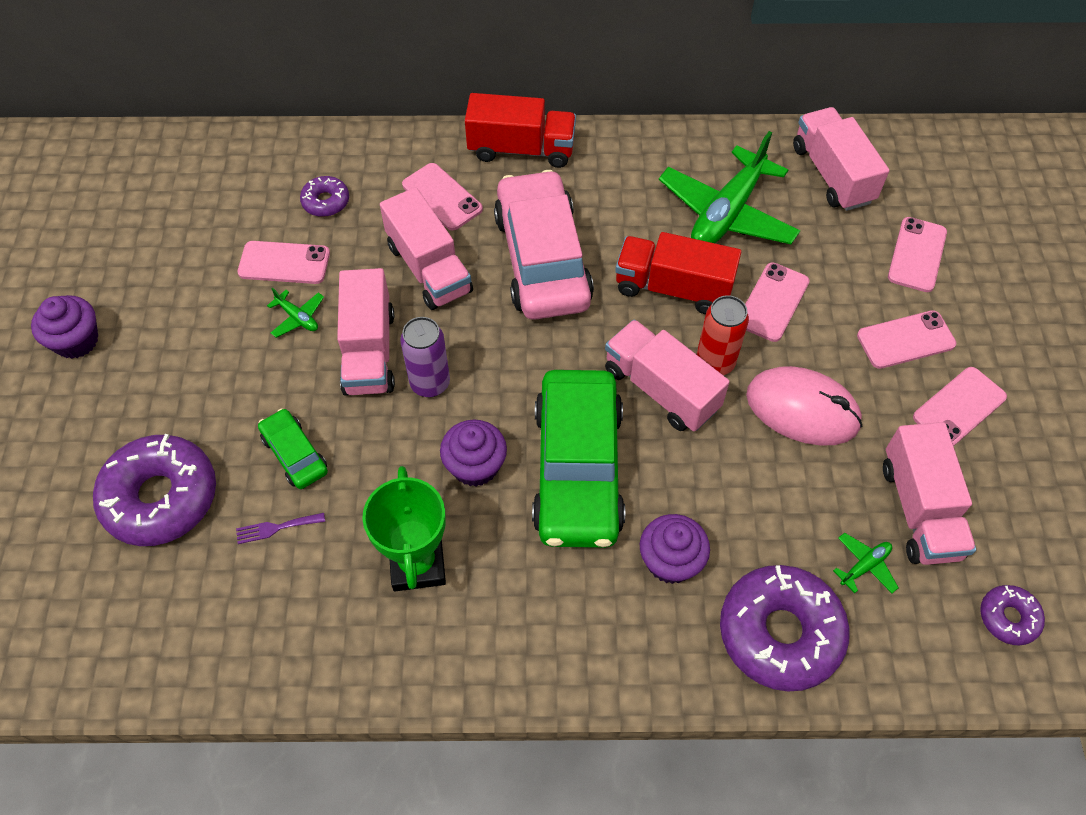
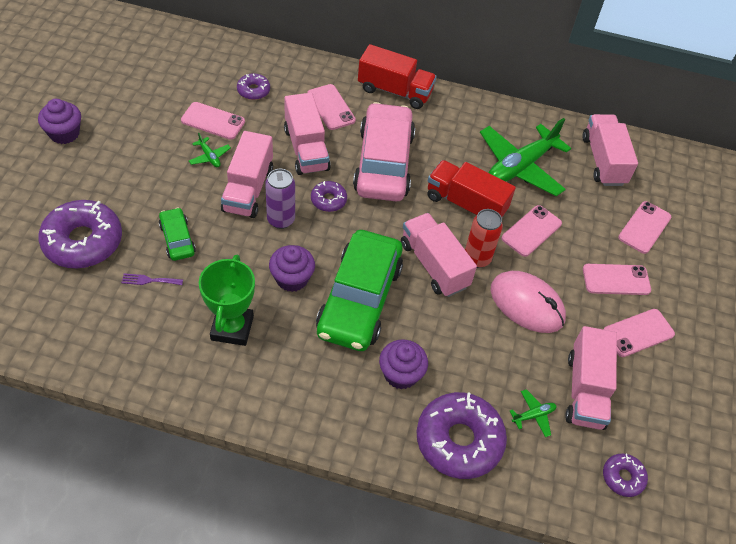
camera: 10 degrees right, 5 degrees down
(486, 335) = (328, 200): none -> purple donut

